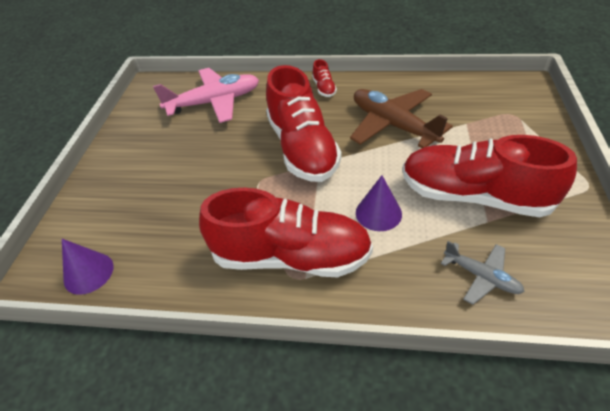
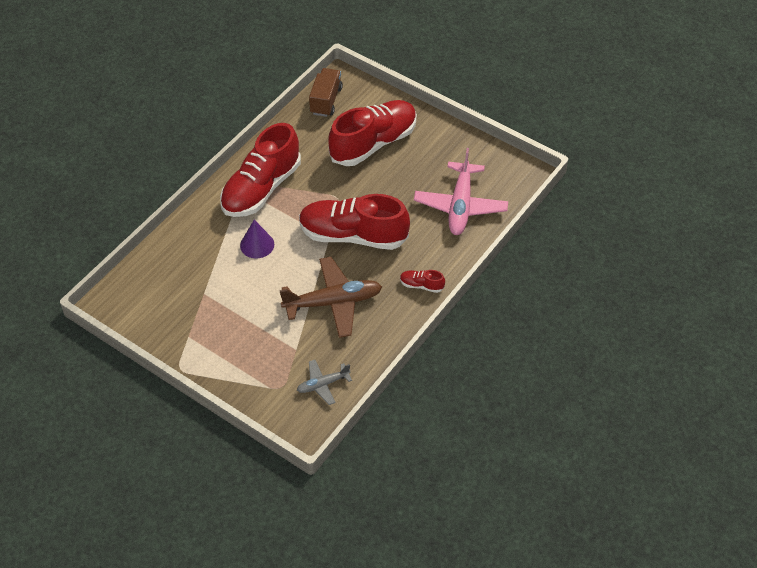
camera: 115 degrees right, 5 degrees up
(88, 273) = (326, 101): purple cone -> brown truck
(473, 196) = (227, 301): red shoe -> red shoe (373, 143)
(481, 276) = (174, 264): grey plane -> grey plane (323, 384)

